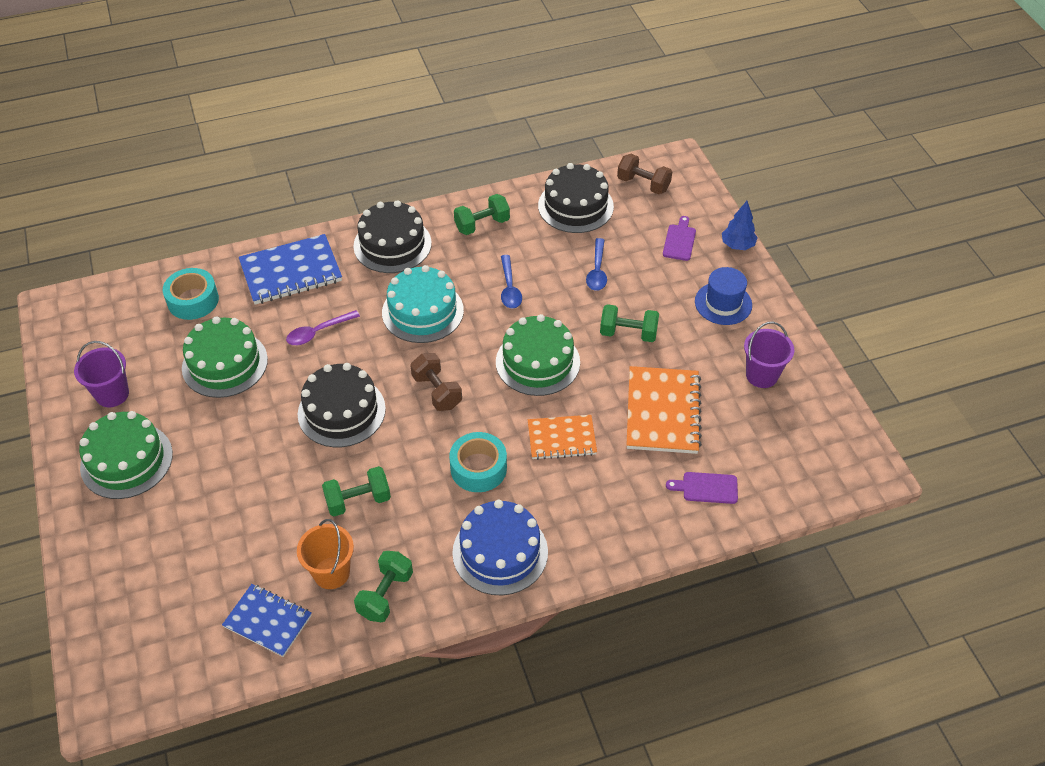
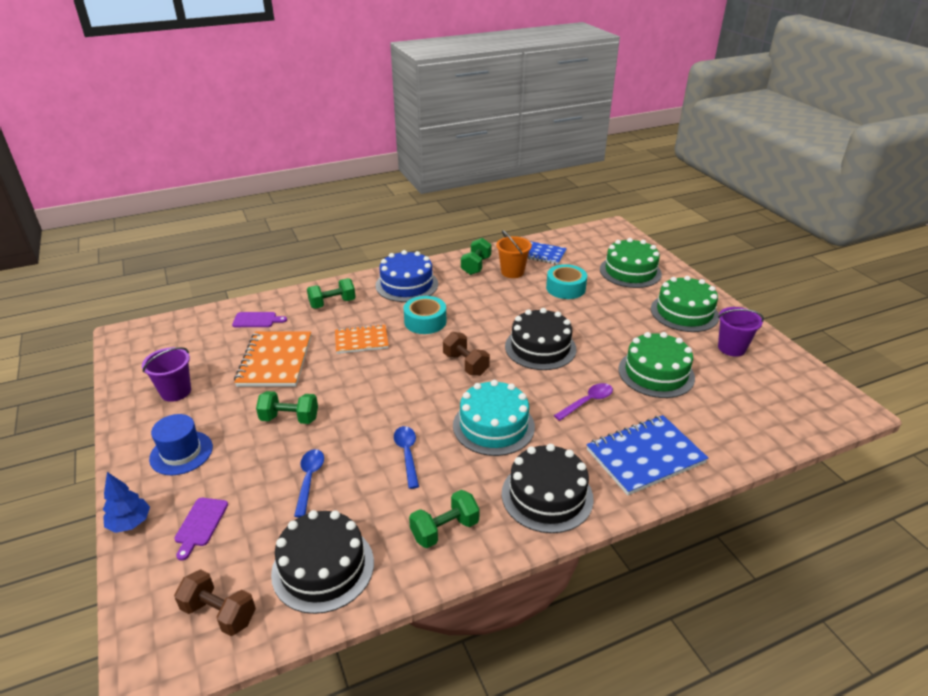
camera: 175 degrees right, 15 degrees down
(193, 300) = (725, 422): turquoise tape -> turquoise tape (565, 288)
(358, 500) = (507, 302): green dumbbell -> green dumbbell (332, 303)
(537, 362) = (379, 390): green cake -> green cake (630, 271)

